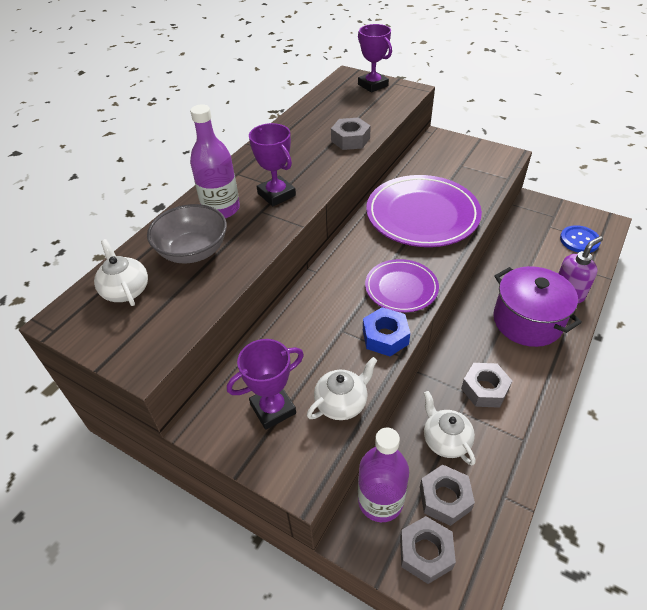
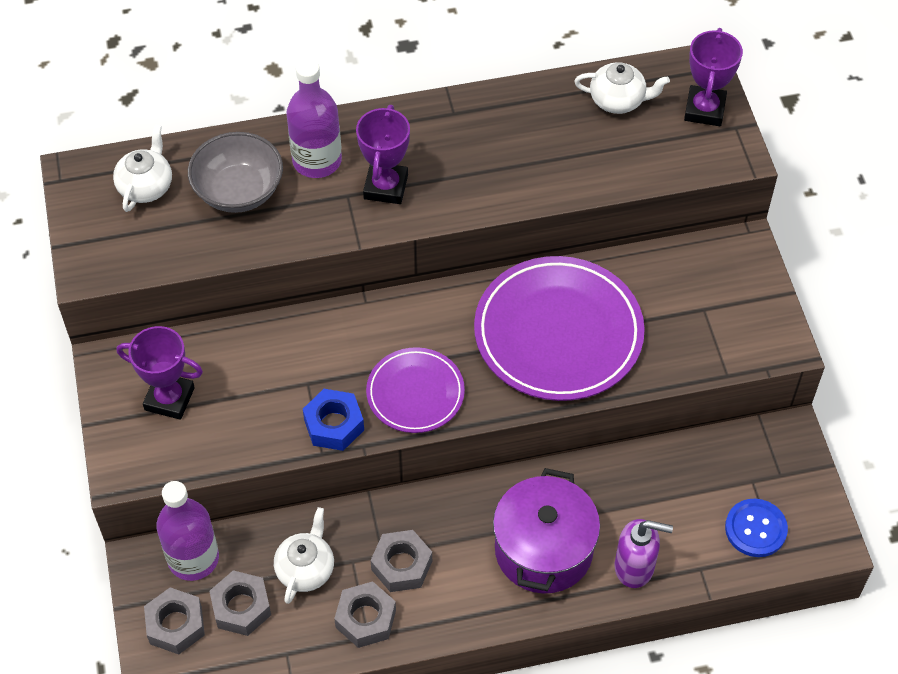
camera: 45 degrees right, 10 degrees up
(342, 403) = (223, 445): white teapot -> white teapot (618, 100)
(350, 140) = (554, 176): grey nut -> grey nut (365, 619)

